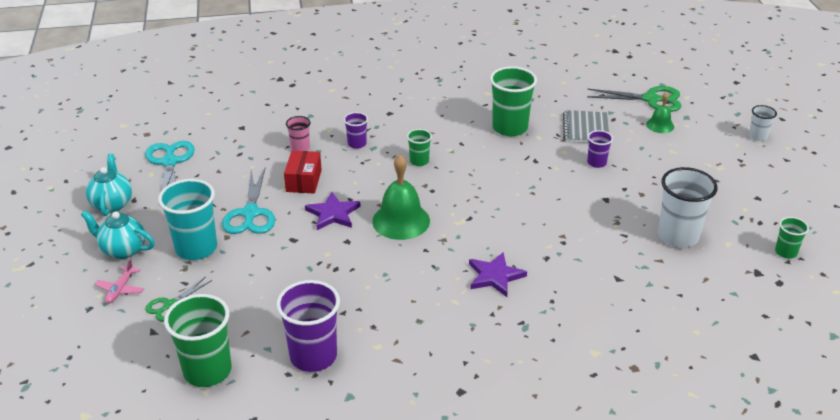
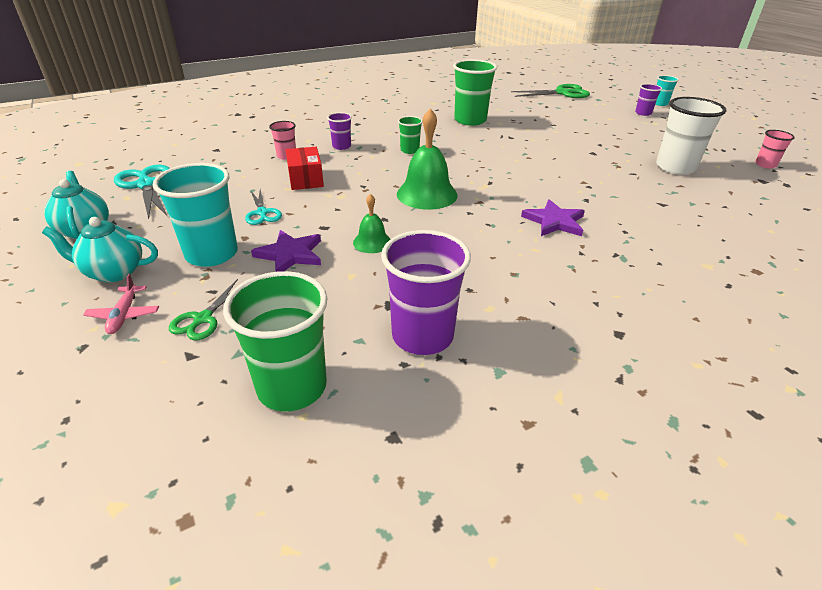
camera: 20 degrees left, 0 degrees up
(250, 213) = (262, 213): turquoise scissors -> turquoise scissors, size x0.60
(333, 214) = (353, 199): purple star -> purple star (290, 254)
(586, 129) = (531, 114): grey notebook -> none
(596, 163) = (561, 132): purple cup -> purple cup (643, 113)
(660, 125) = (584, 105): green bell -> green bell (372, 242)
(757, 136) = (660, 103): white cup -> turquoise cup
(785, 252) = (765, 165): green cup -> pink cup

